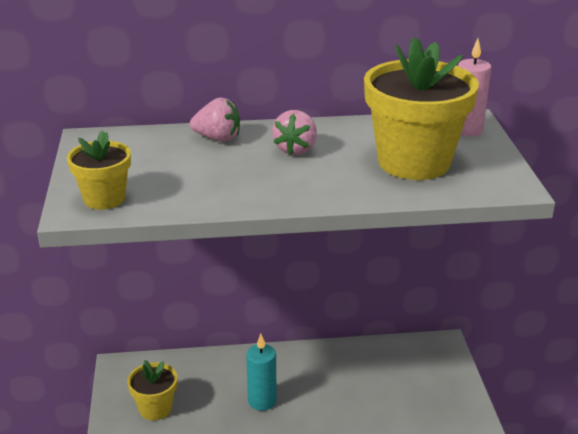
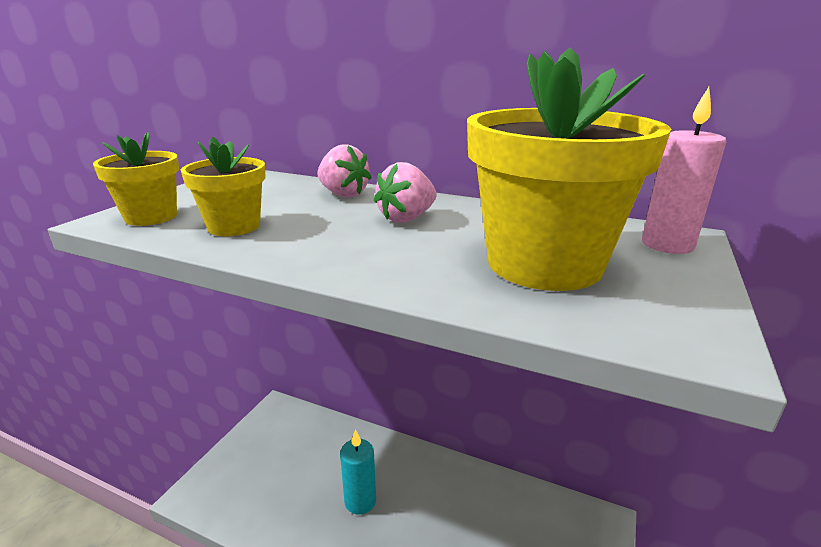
camera: 30 degrees right, 5 degrees down
(155, 408) = (266, 462): yellow flower pot -> yellow flower pot (234, 226)

